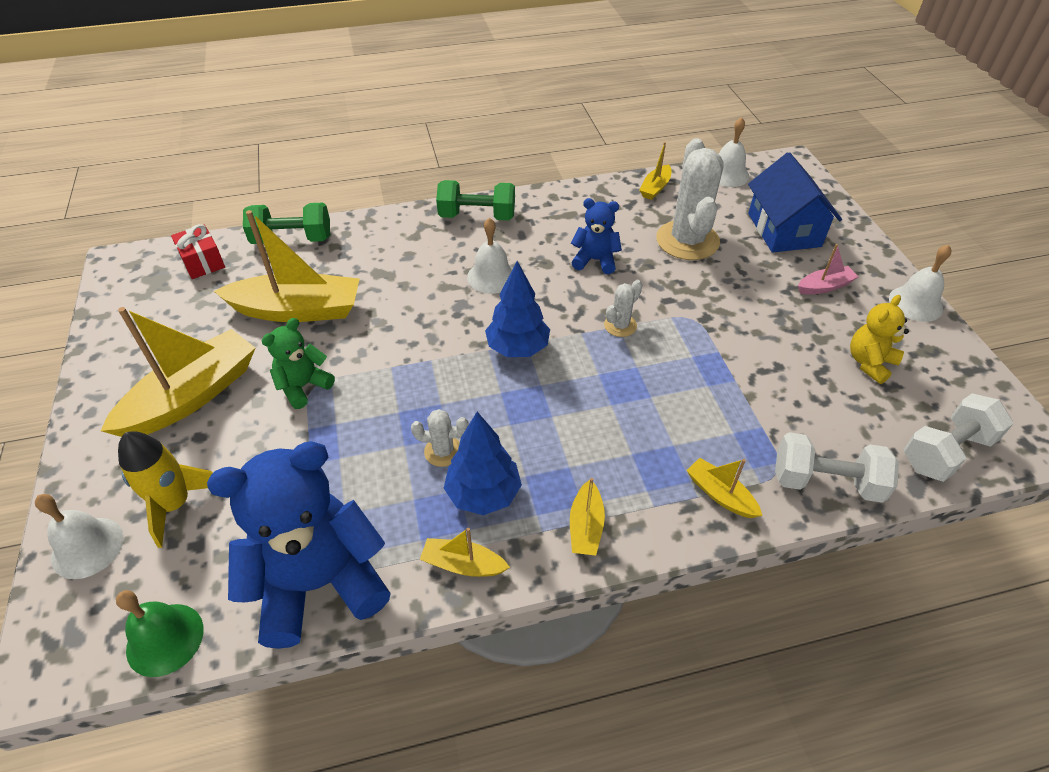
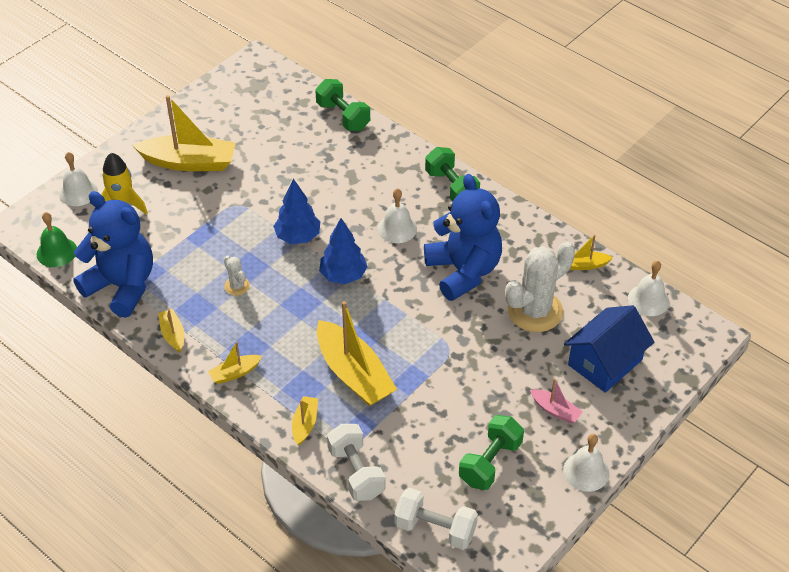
camera: 55 degrees right, 0 degrees up
(203, 262) = (287, 93): red gift -> none
(298, 310) = (286, 160): yellow boat -> yellow boat (354, 374)
(303, 386) = (233, 201): green teddy bear -> none
(483, 494) = (222, 319): blue tree -> blue tree (298, 237)
(595, 260) = (463, 271): blue teddy bear -> blue teddy bear, size x1.99
(620, 325) = (409, 315): white cactus -> none
(869, 363) = (490, 462): yellow teddy bear -> green dumbbell

